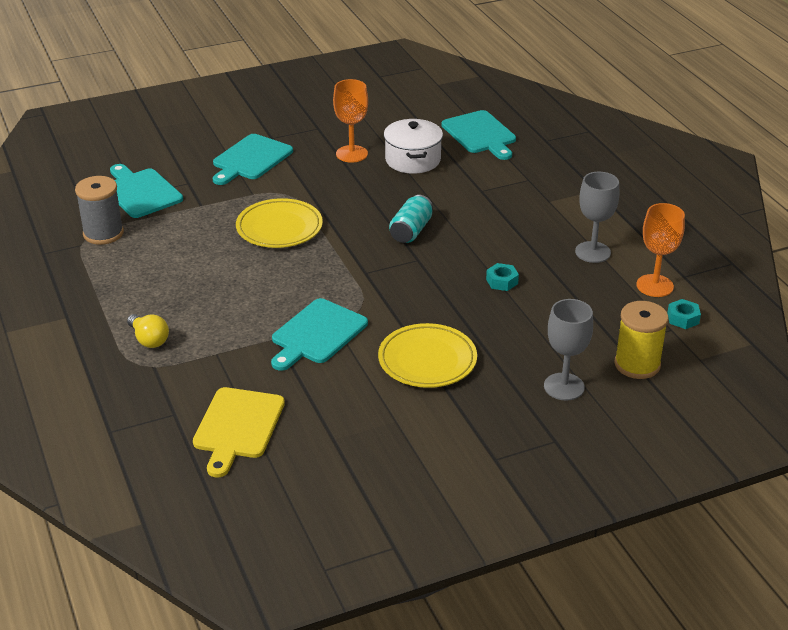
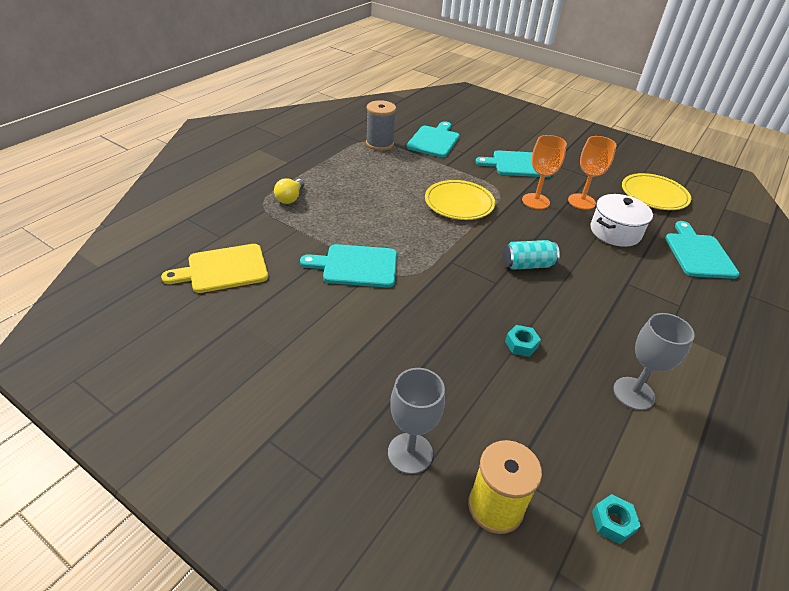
camera: 55 degrees right, 5 degrees up
(427, 360) = (373, 339): yellow plate -> yellow plate (654, 195)
(480, 134) = (698, 253): turquoise cutting board -> turquoise cutting board turned 150 degrees clockwise
(654, 286) = (639, 469): orange goblet -> orange goblet (535, 201)

